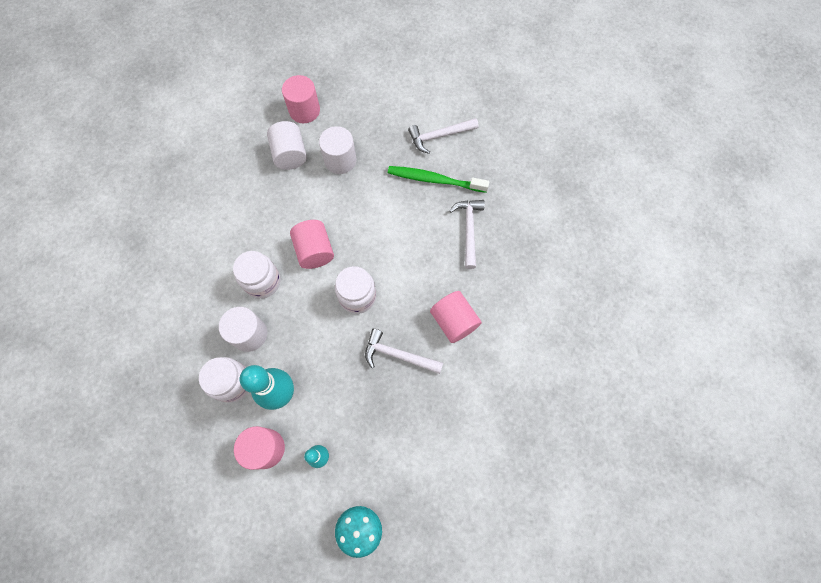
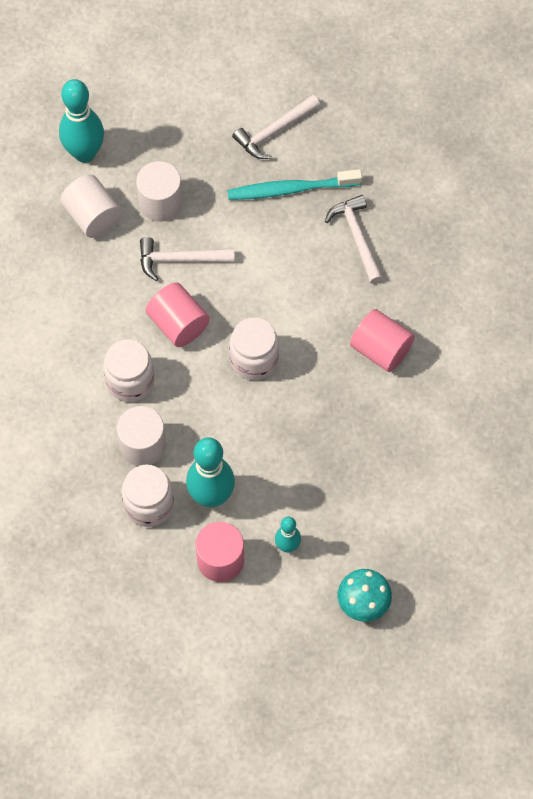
camera: 20 degrees left, 5 degrees down
(304, 110) = (84, 153): pink cylinder -> turquoise bowling pin
(398, 355) = (330, 409): white hammer -> white hammer (180, 260)
(435, 180) = (291, 189): green toothbrush -> turquoise toothbrush

